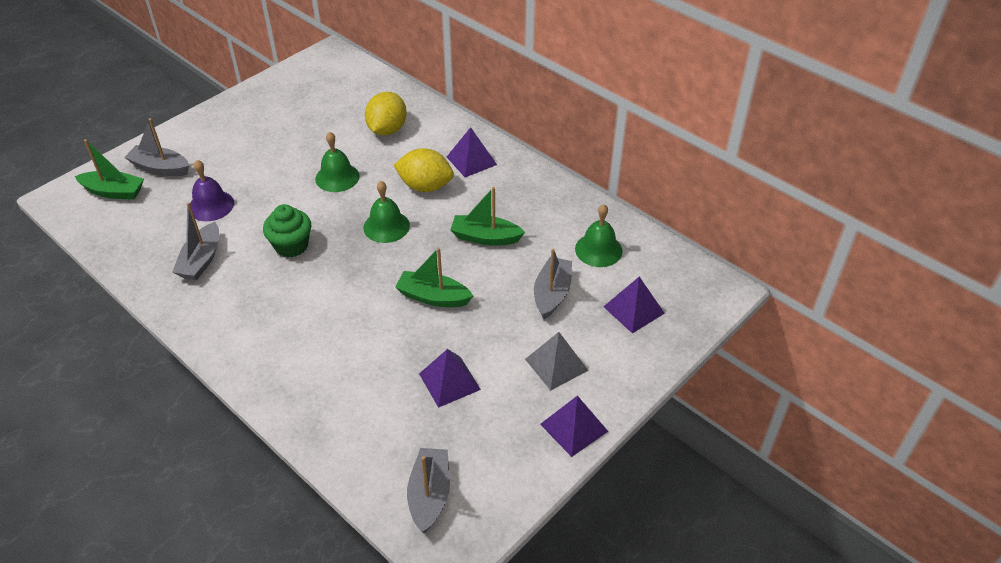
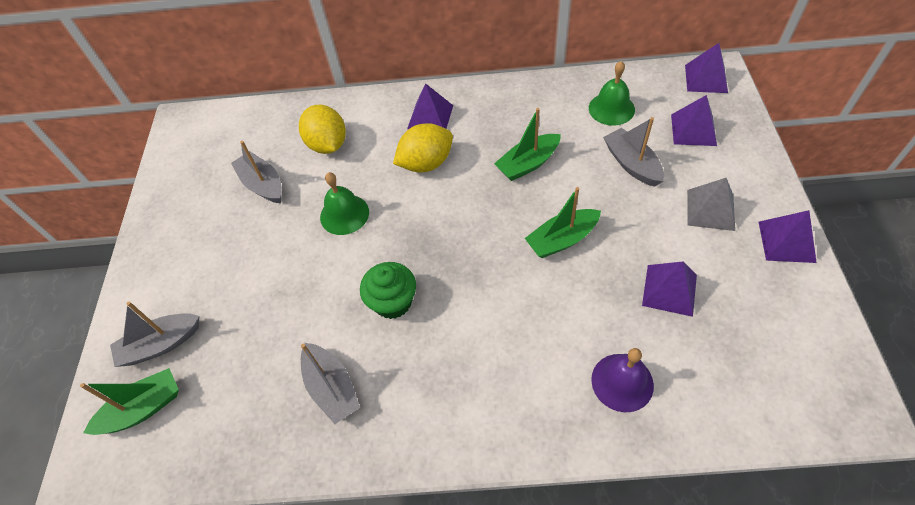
camera: 40 degrees left, 10 degrees up
(211, 205) = (266, 333): purple bell -> purple bell (622, 382)
(386, 226) = (444, 218): green bell -> none
(429, 495) = (788, 385): grey boat -> grey boat (263, 184)
(705, 286) = (706, 78): none -> purple pyramid

